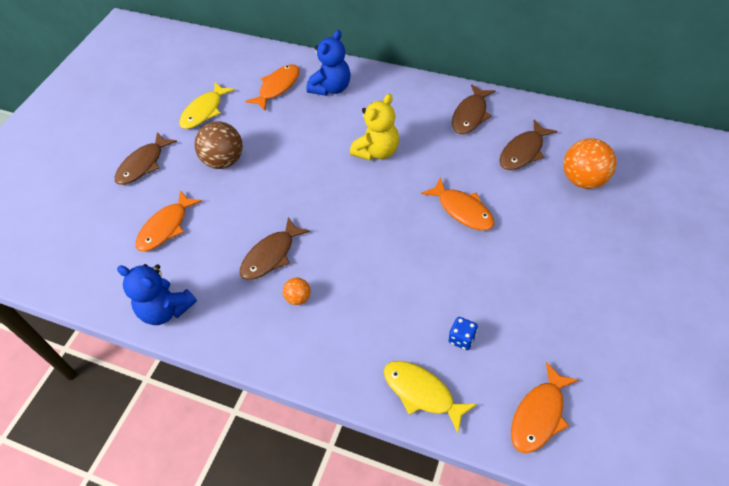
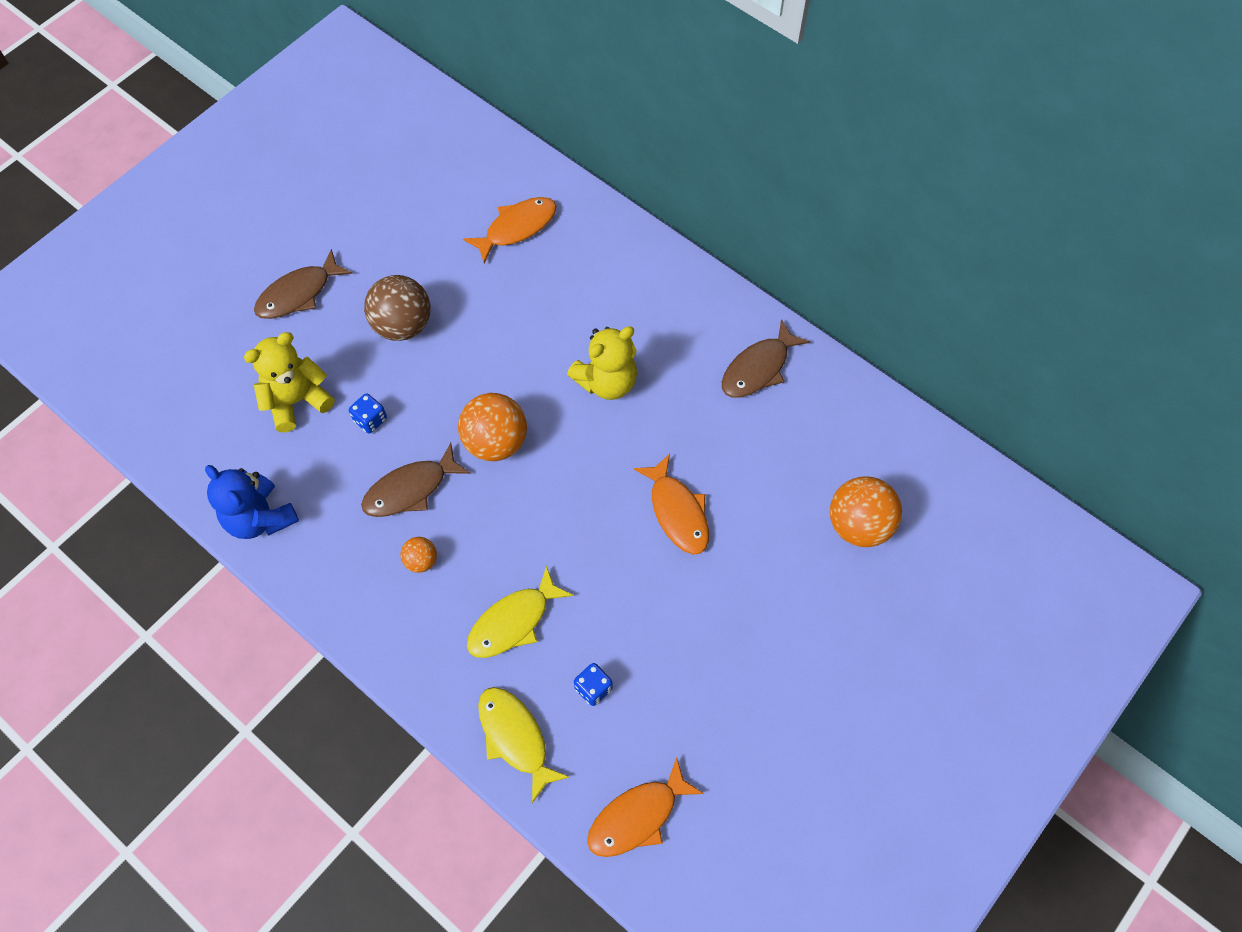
camera: 15 degrees right, 10 degrees up
(166, 227) = (297, 400): orange fish -> yellow teddy bear
(204, 111) = (405, 234): yellow fish -> yellow fish (513, 621)
(224, 222) = (370, 420): none -> blue dice
(318, 208) = (495, 442): none -> orange ball
(331, 88) = (589, 255): blue teddy bear -> none
(523, 151) = (801, 452): brown fish -> none

